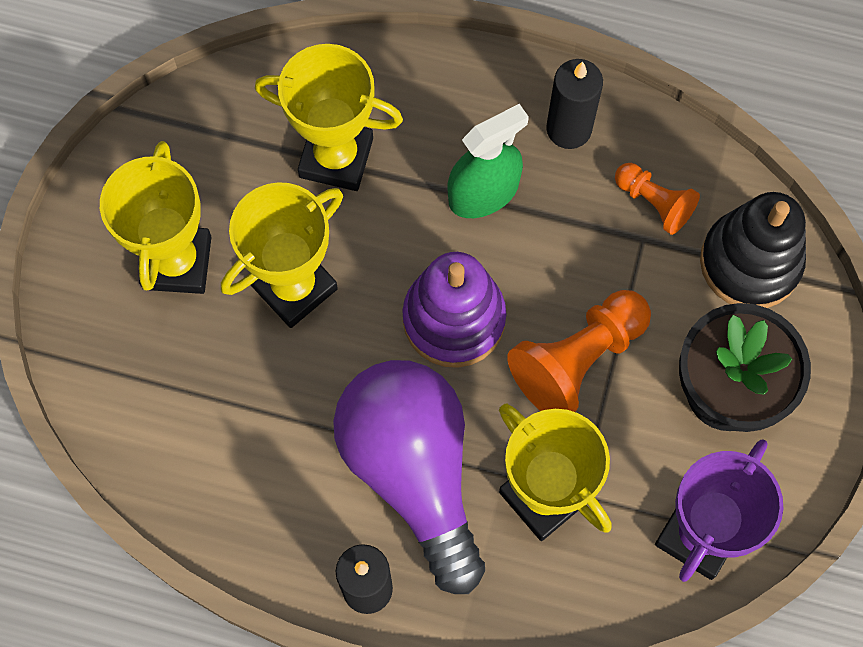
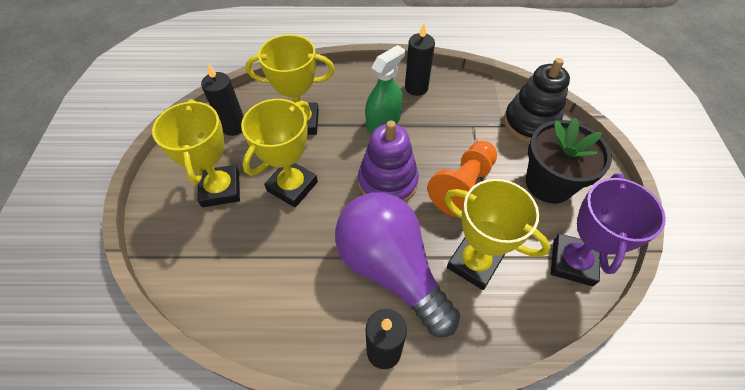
camera: 15 degrees left, 15 degrees down
(216, 137) = (233, 126): none -> black candle
(654, 203) = (471, 108): orange pawn -> none

